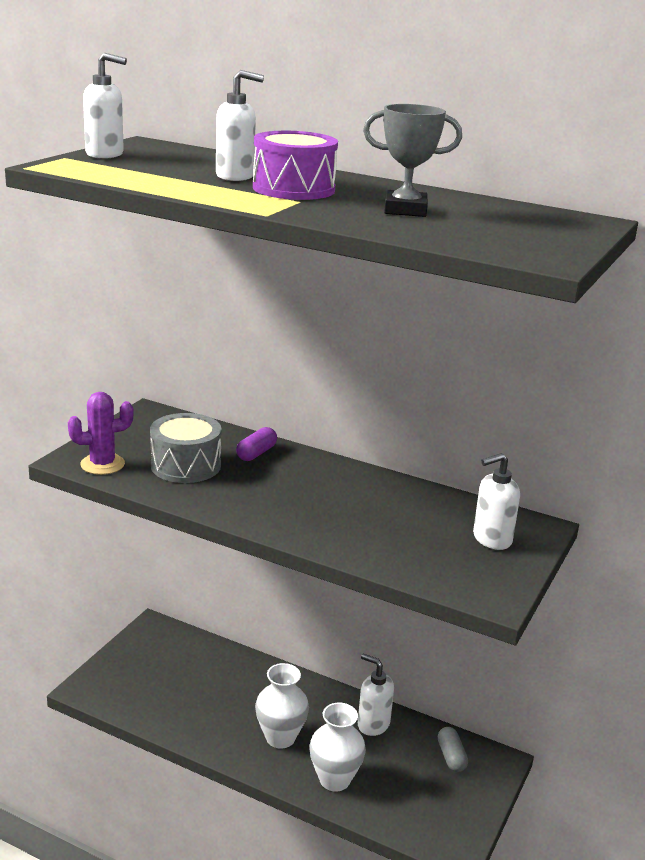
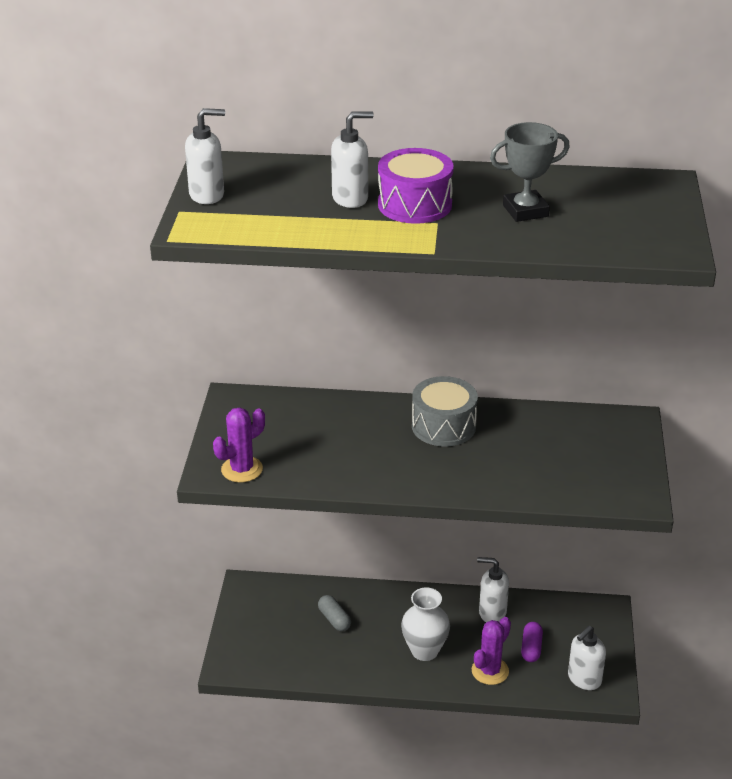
camera: 20 degrees left, 10 degrees up
(186, 465) = (313, 447): grey drum -> grey drum (443, 426)
(256, 453) = (362, 415): purple capsule -> purple capsule (531, 648)
(334, 779) = (490, 671): white vase -> purple cactus
(451, 757) = (569, 619): grey capsule -> grey capsule (334, 619)
(491, 539) = (605, 444): white soap dispenser -> white soap dispenser (584, 679)

